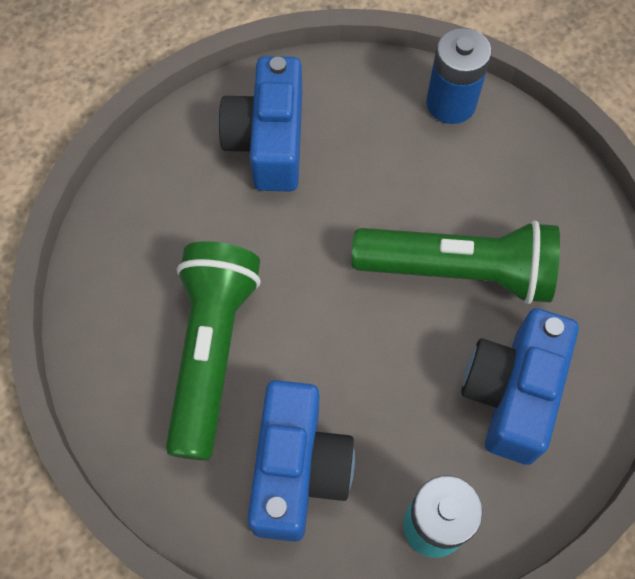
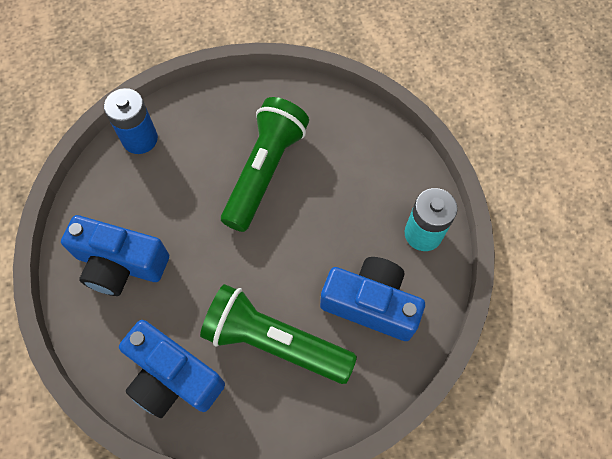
camera: 75 degrees left, 0 degrees up
(512, 393) = (353, 166): blue camera -> blue camera (173, 377)

